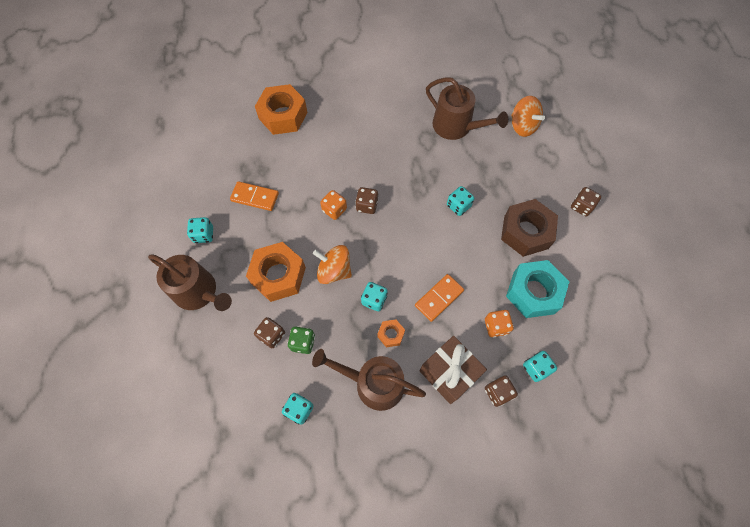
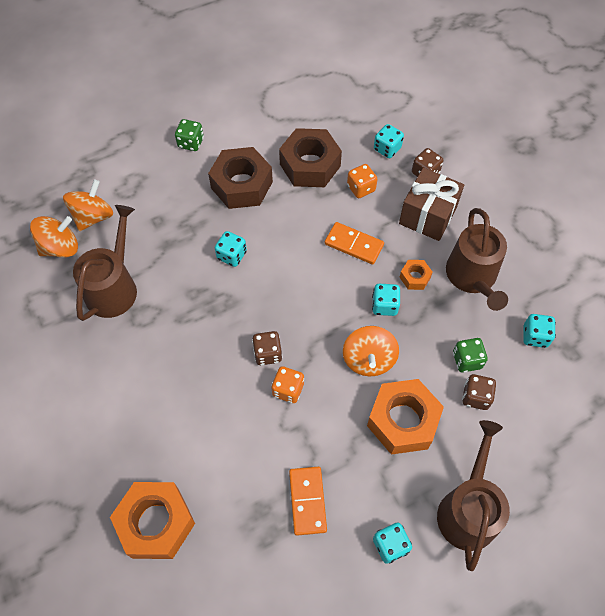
camera: 110 degrees left, 5 degrees down
(501, 102) = (60, 247): none -> orange spinning top
(533, 292) = (310, 165): turquoise nut -> brown nut
(581, 206) = (191, 143): brown dice -> green dice

